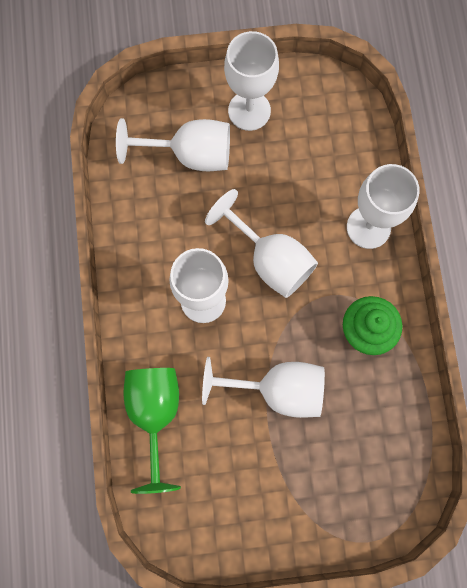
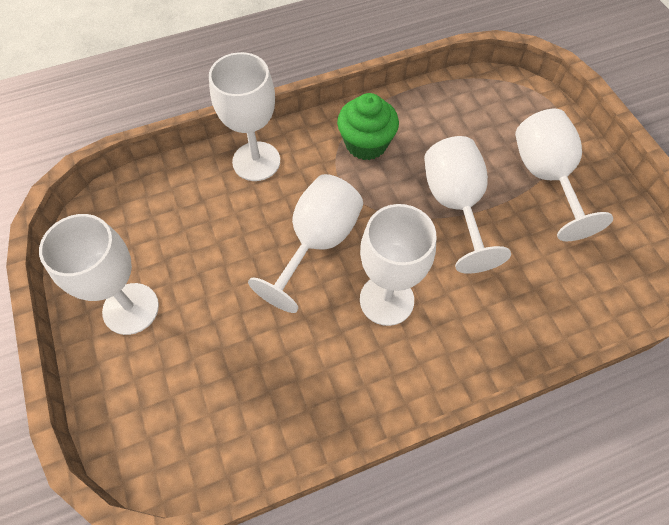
camera: 105 degrees left, 15 degrees down
(155, 414) = (534, 316): green goblet -> none
(190, 154) = (202, 364): white goblet -> white goblet (546, 177)

